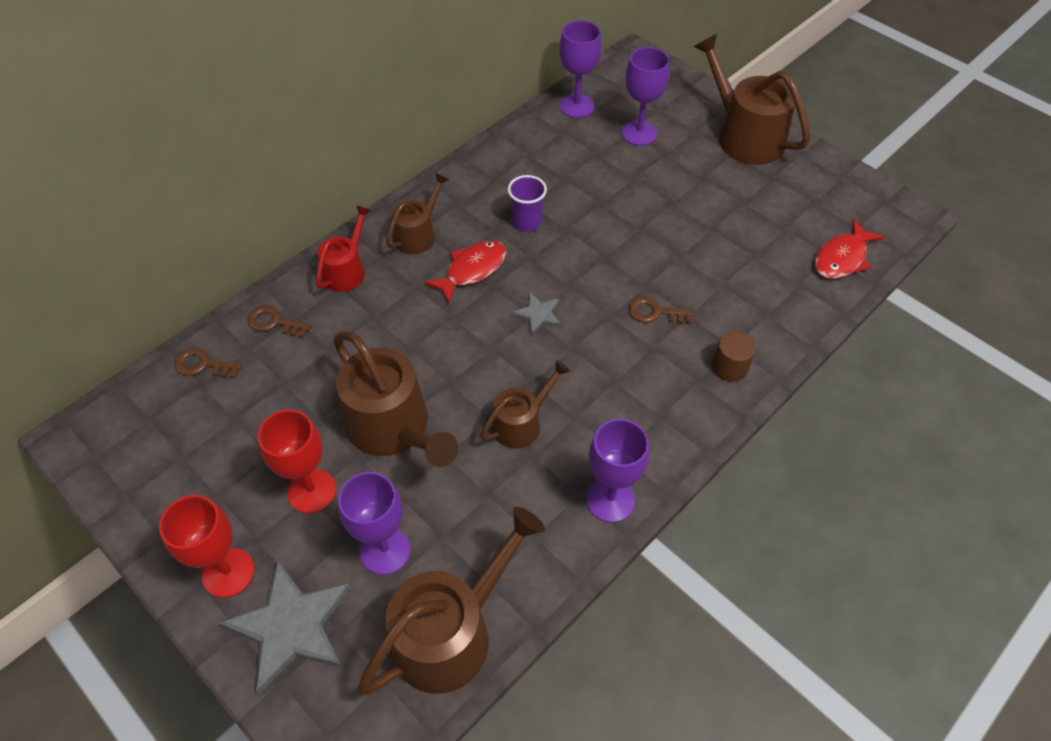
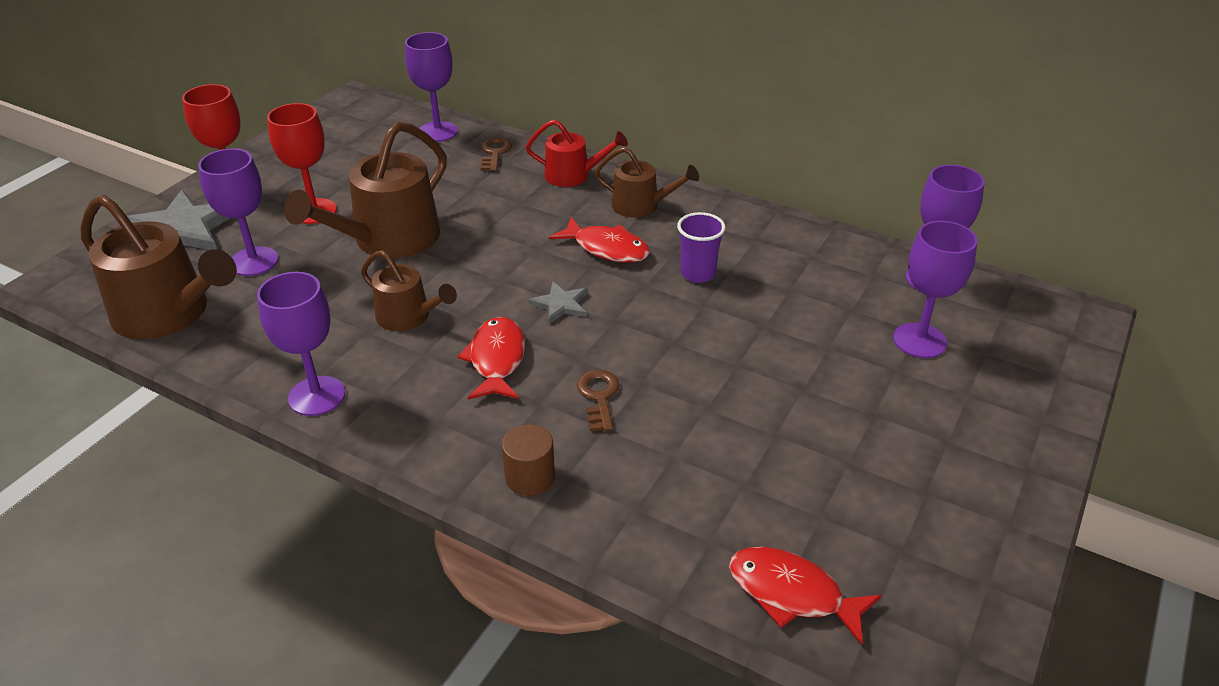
camera: 75 degrees right, 15 degrees down
(203, 365) = (437, 132): brown key -> purple goblet
(597, 368) = (497, 360): none -> red fish
(744, 136) = (997, 450): brown watering can -> none

